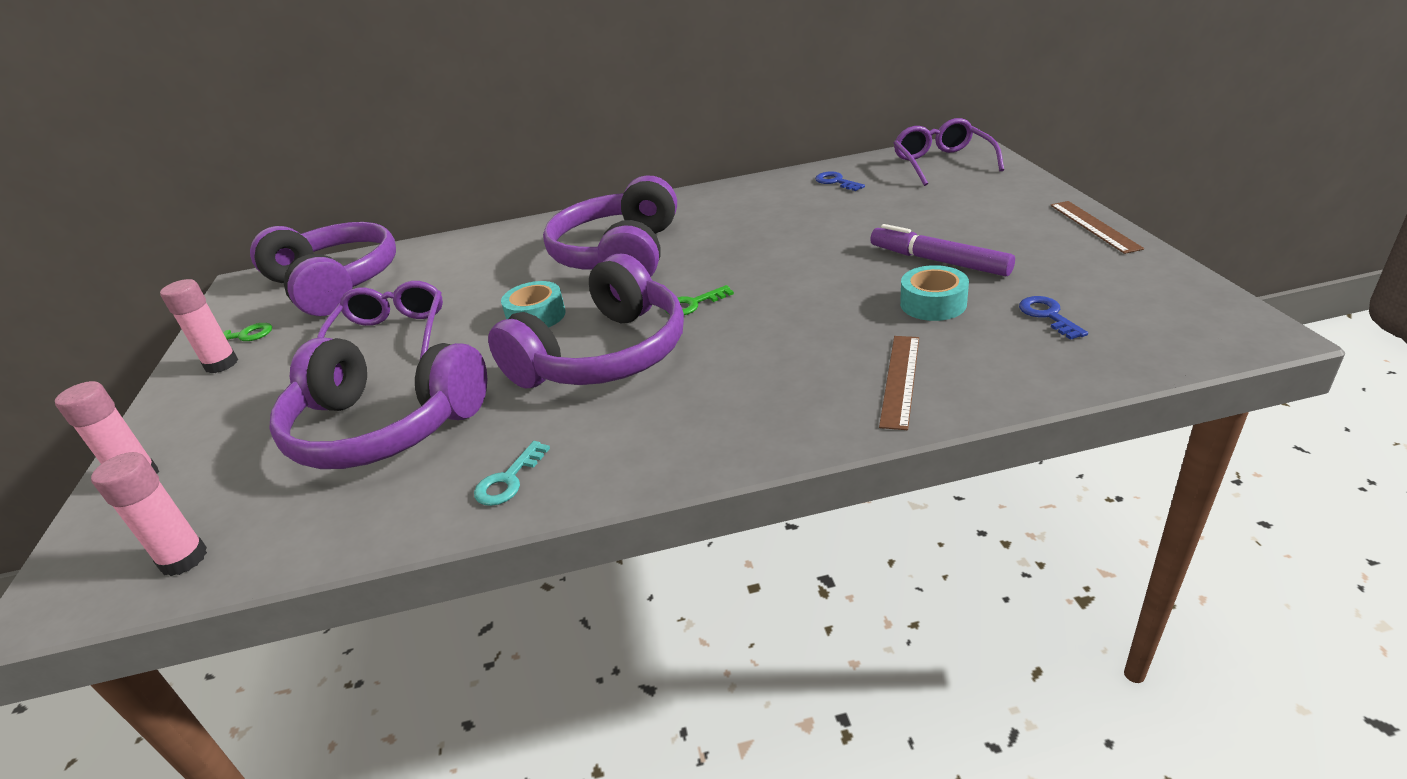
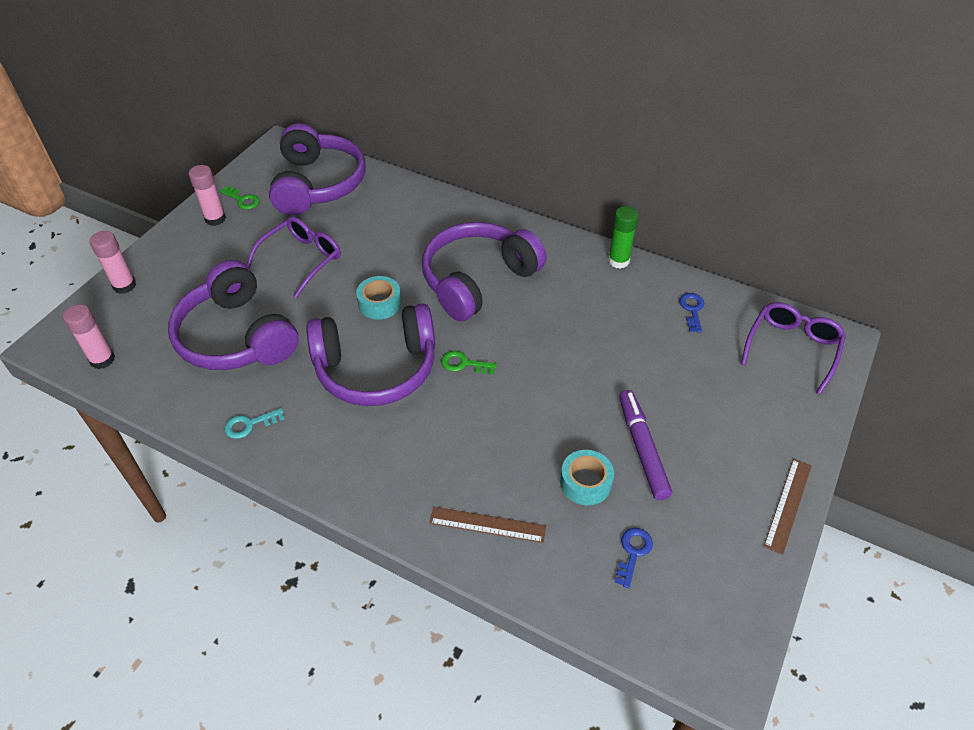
camera: 35 degrees right, 15 degrees up
(731, 188) = (618, 261): none -> green glue stick
(900, 380) = (487, 524): brown ruler -> brown ruler turned 45 degrees clockwise

